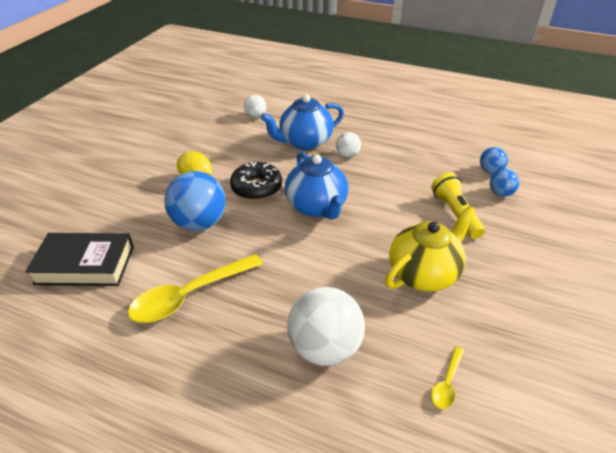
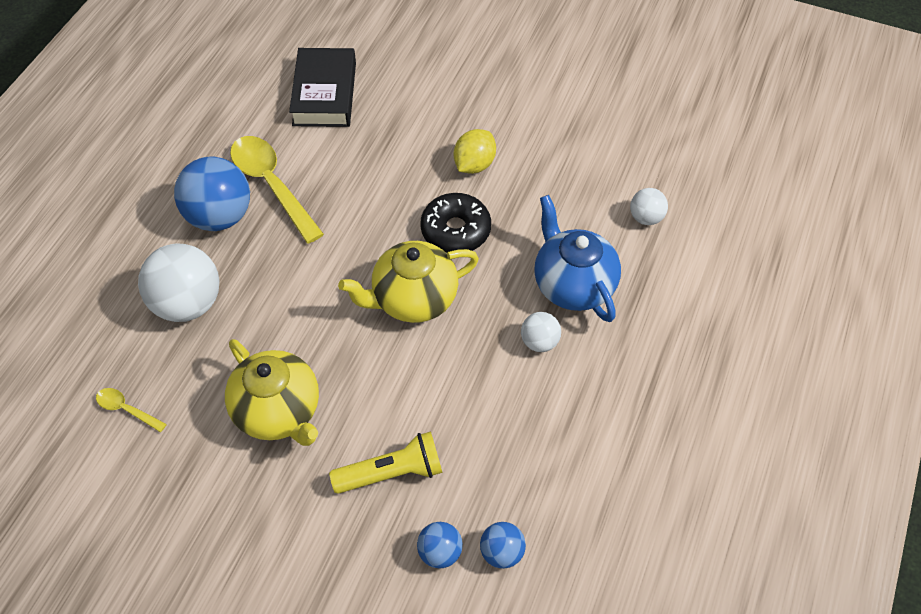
camera: 90 degrees right, 15 degrees up
(199, 223) = (386, 179): blue ball -> blue ball (219, 216)
(316, 206) = (413, 299): blue teapot -> yellow teapot

